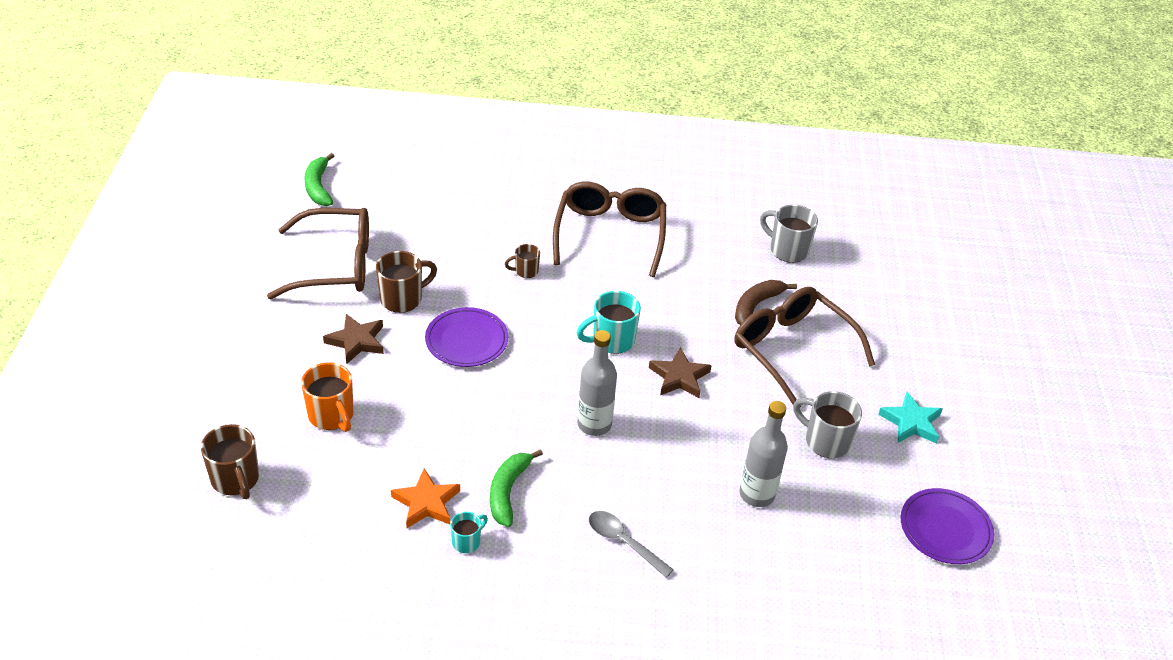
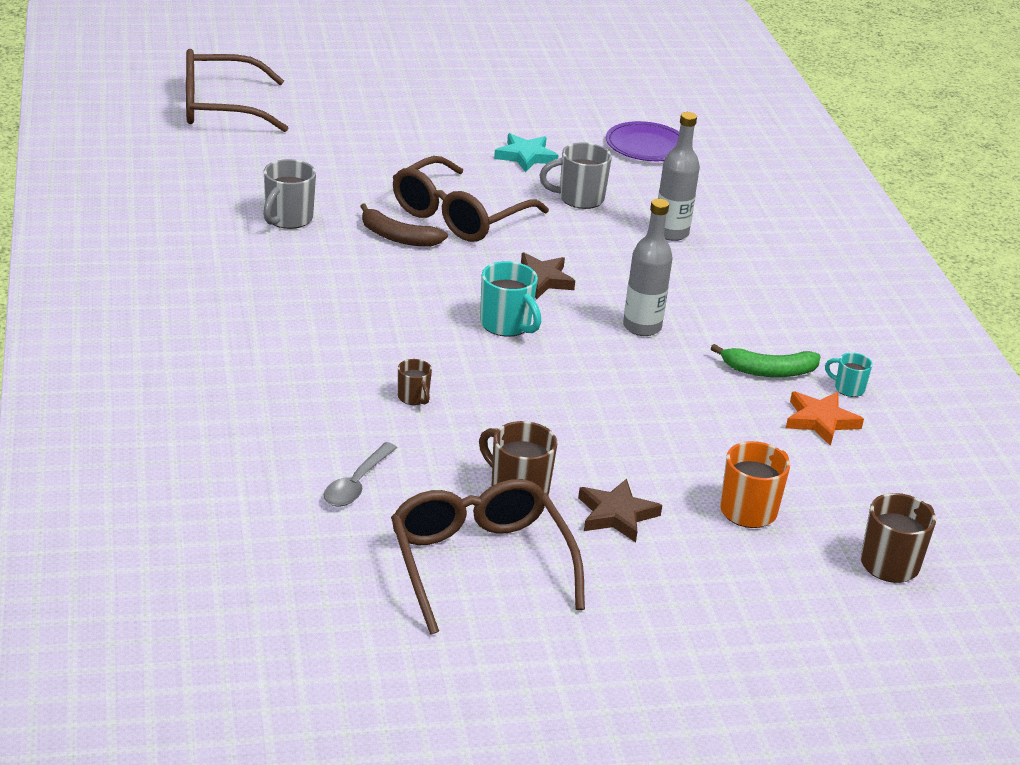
camera: 105 degrees left, 10 degrees down
(318, 187) = (302, 621): green banana -> none
(466, 340) = (565, 427): purple plate -> none
(610, 234) = (309, 340): brown glasses -> brown glasses (219, 107)
(623, 542) = (779, 300): grey spoon -> grey spoon (357, 484)
(825, 441) = (579, 199): grey mug -> grey mug turned 60 degrees clockwise

